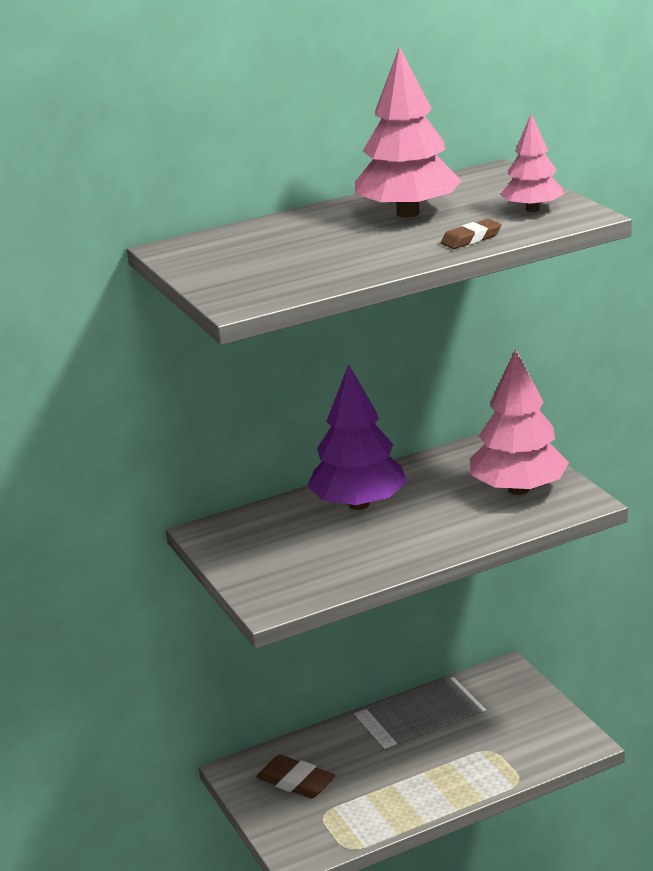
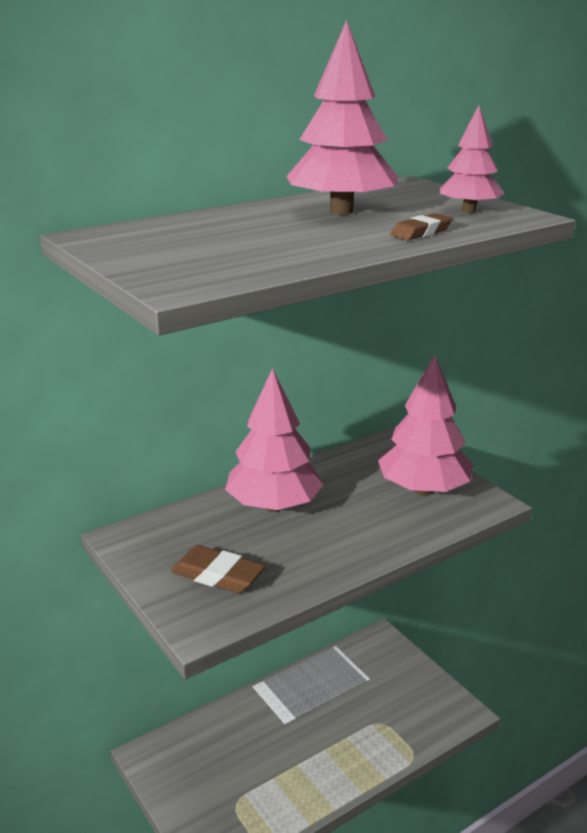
camera: 10 degrees left, 0 degrees up
(296, 782) = (205, 765): brown eraser -> brown eraser (218, 575)
(358, 504) = (274, 506): purple tree -> pink tree

